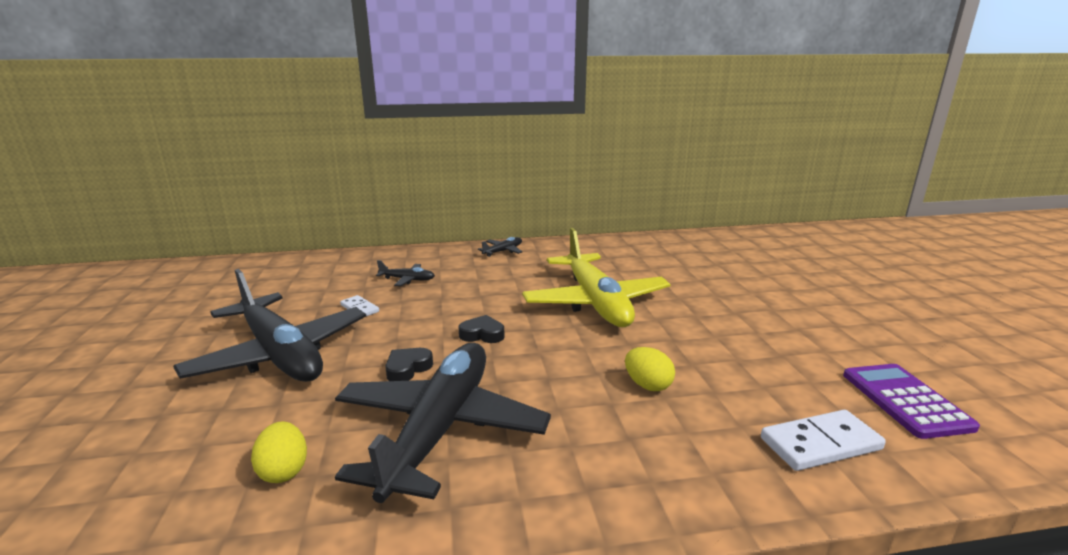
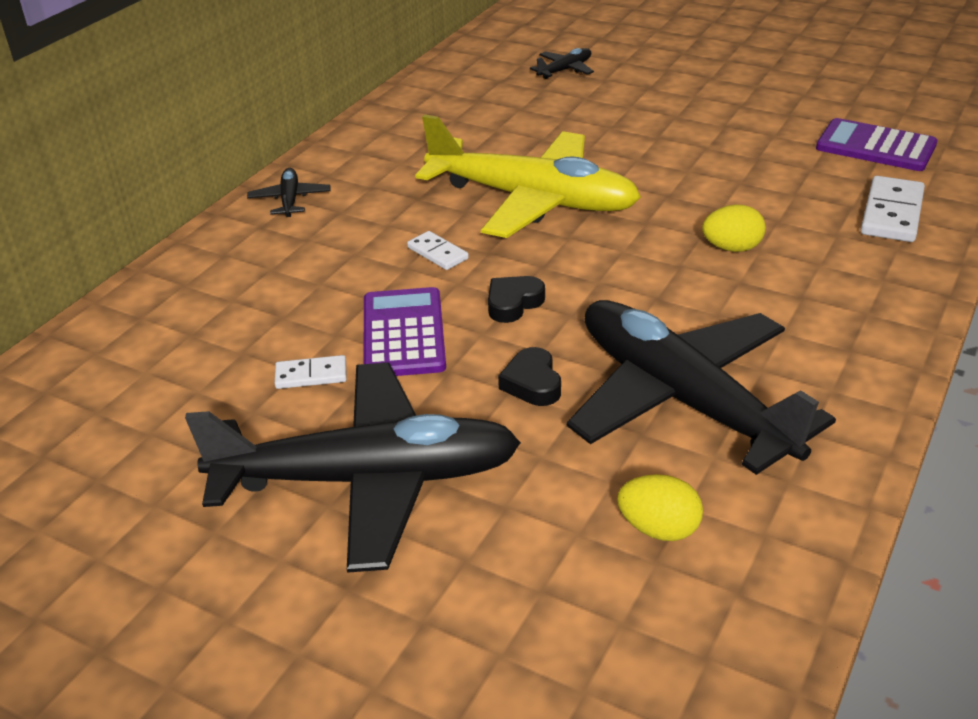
camera: 50 degrees left, 15 degrees up
(407, 279) = (270, 307): black plane -> black plane (565, 70)
(419, 316) = (403, 333): none -> purple calculator
(504, 298) = (437, 253): none -> white domino

